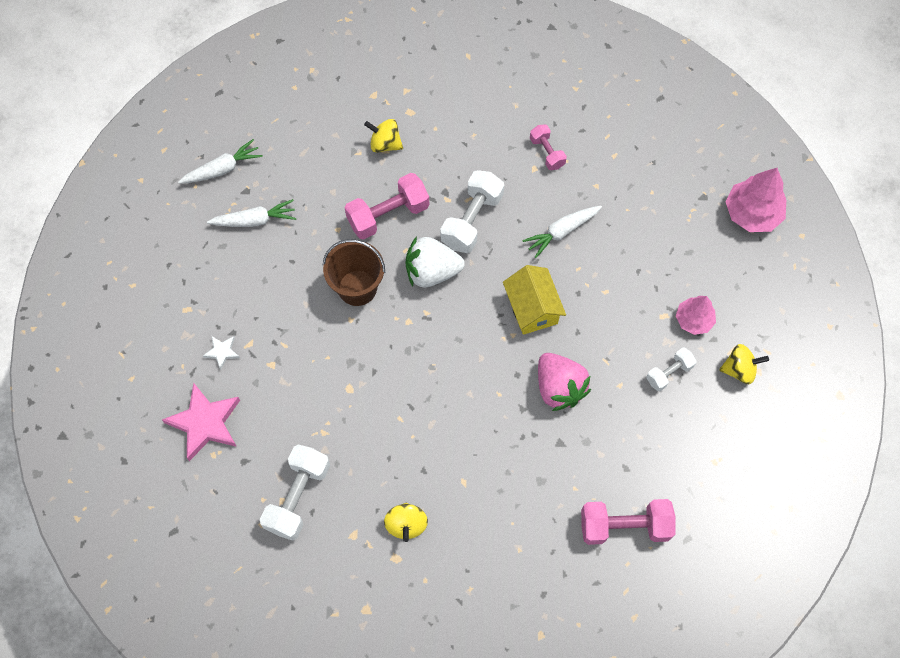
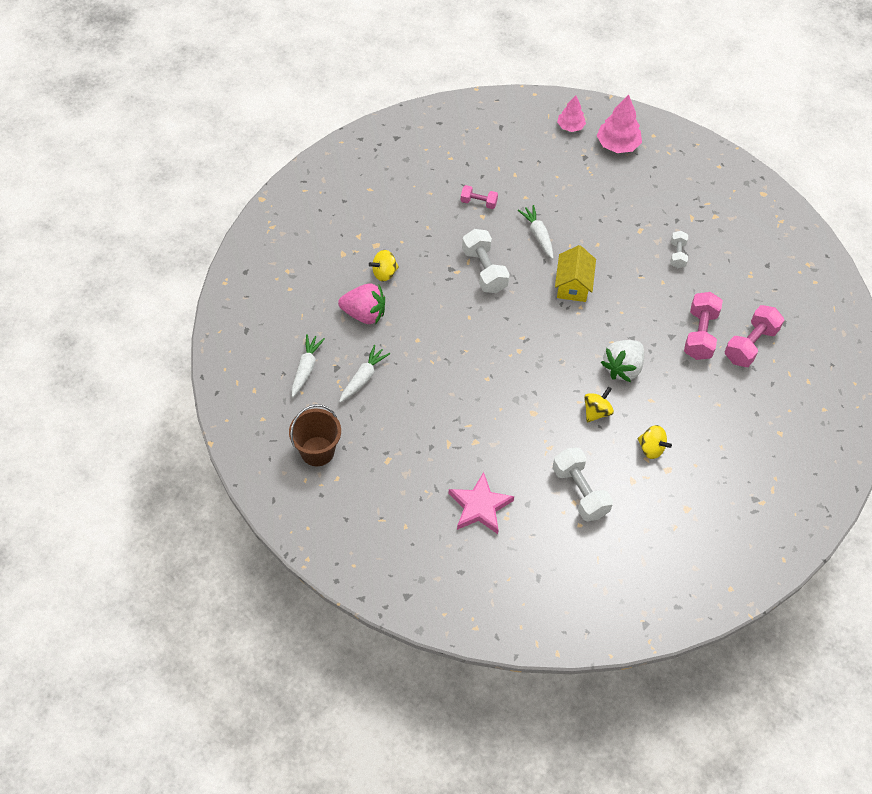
camera: 50 degrees left, 10 degrees down
(222, 352) = (439, 462): white star -> none
(357, 287) = (469, 359): brown bucket -> brown bucket (317, 451)
(388, 215) = (435, 307): pink dumbbell -> pink dumbbell (700, 334)
(432, 272) = (498, 315): white strawberry -> white strawberry (622, 368)
(532, 308) = (573, 285): yellow house -> yellow house turned 75 degrees clockwise
(559, 388) = (636, 311): pink strawberry -> pink strawberry (364, 314)
(561, 232) = (538, 235): white carrot -> white carrot turned 150 degrees clockwise
(693, 320) = (656, 219): pink tree -> pink tree (570, 126)
(739, 369) = (706, 223): yellow spinning top -> yellow spinning top (596, 412)

